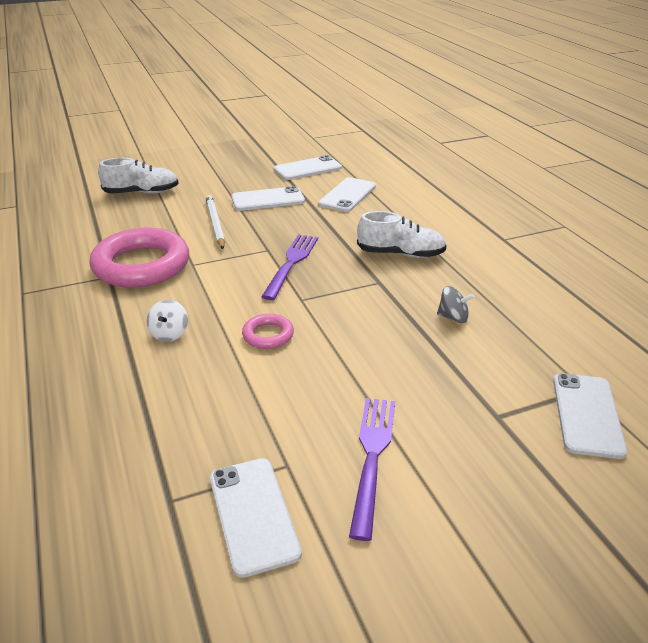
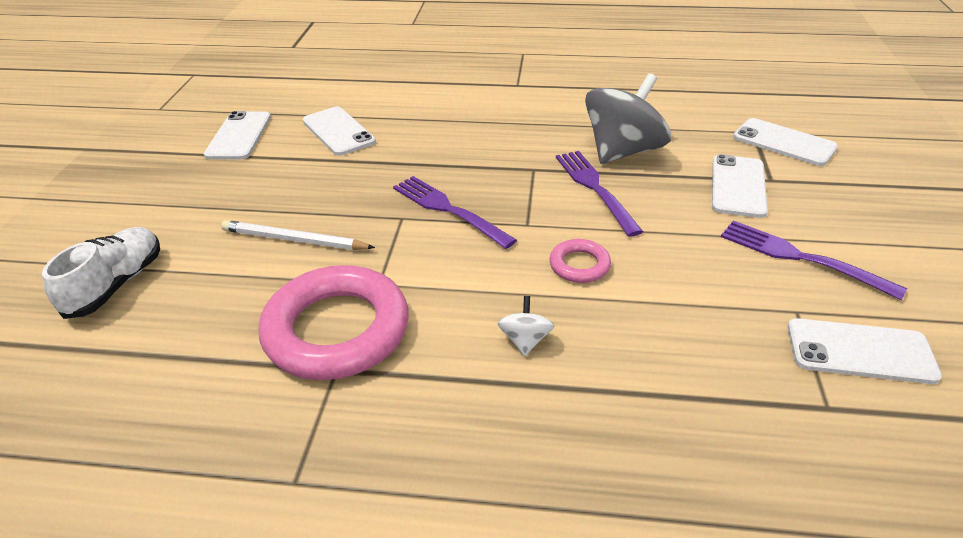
camera: 60 degrees left, 5 degrees up
(169, 334) = (525, 340): white spinning top -> white spinning top turned 120 degrees counterclockwise
(268, 199) = (281, 184): white phone -> white phone (738, 186)
(379, 317) = (594, 188): none -> purple fork
(400, 254) = (493, 141): white shoe -> none
(453, 317) = (623, 151): grey spinning top -> grey spinning top, size x2.31

